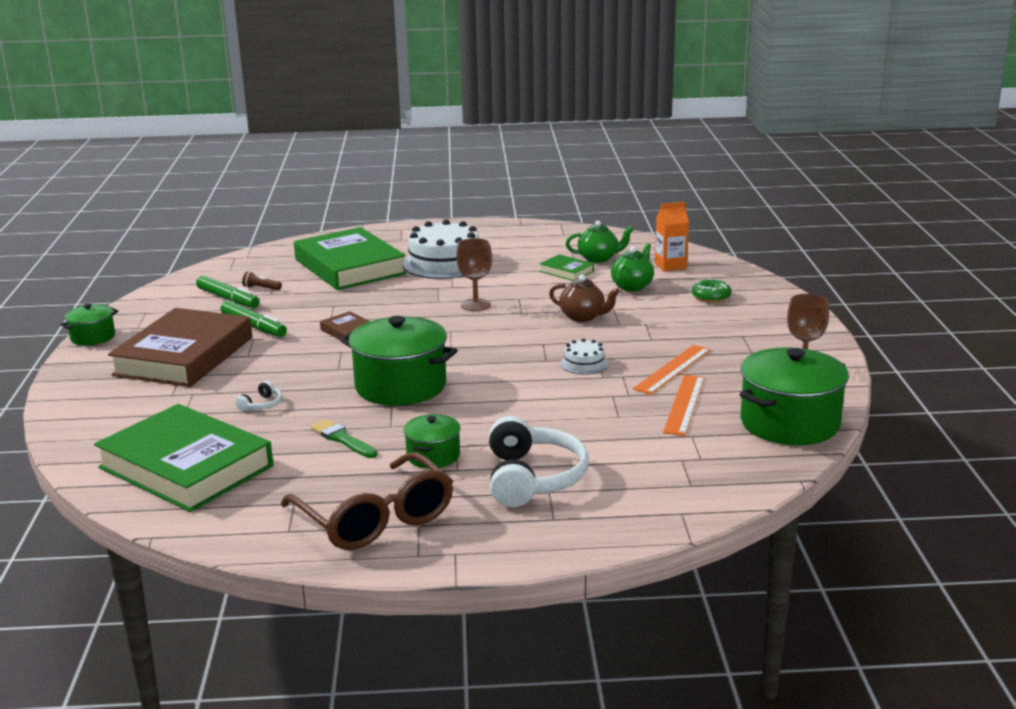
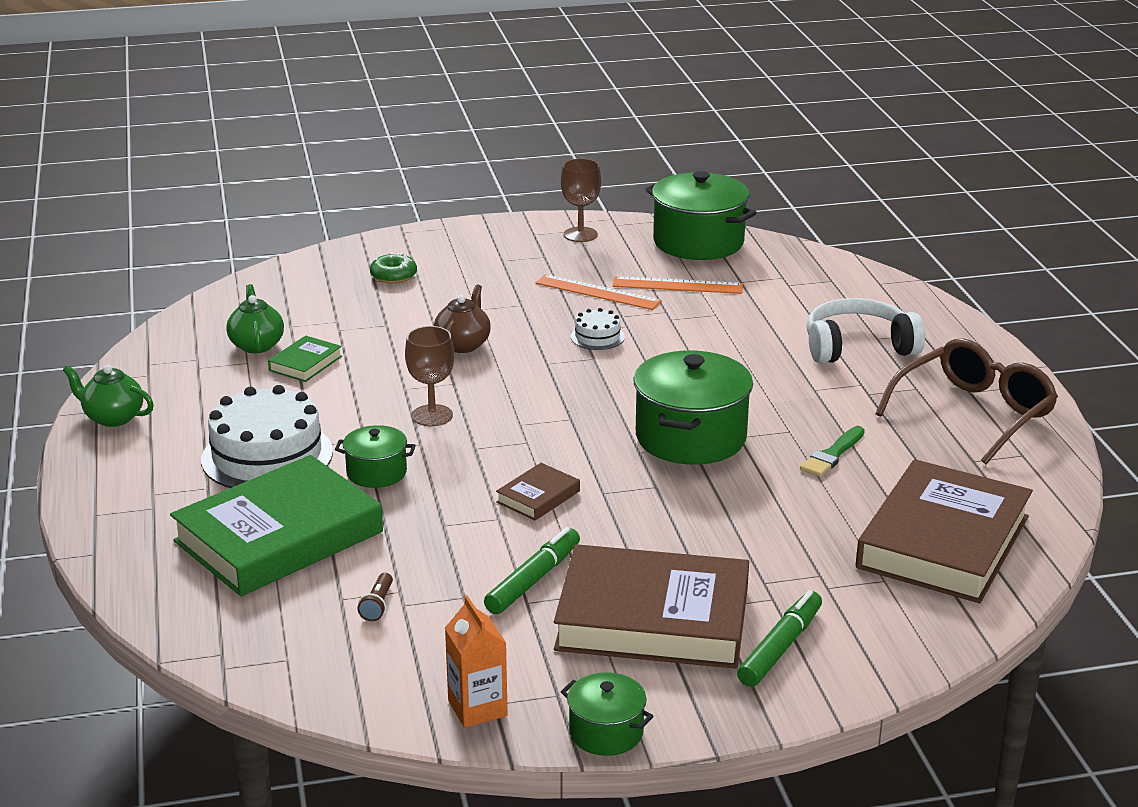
camera: 100 degrees left, 5 degrees up
(186, 467) = (943, 542): green book -> brown book
(228, 299) = (426, 629): green marker -> green marker (780, 647)
(262, 405) = (774, 522): white headphones -> none
(433, 456) = (842, 399): green pot -> green pot (376, 472)
(632, 286) = (359, 320): green teapot -> green teapot (113, 417)
(670, 266) = (287, 300): orange carton -> orange carton (477, 708)

